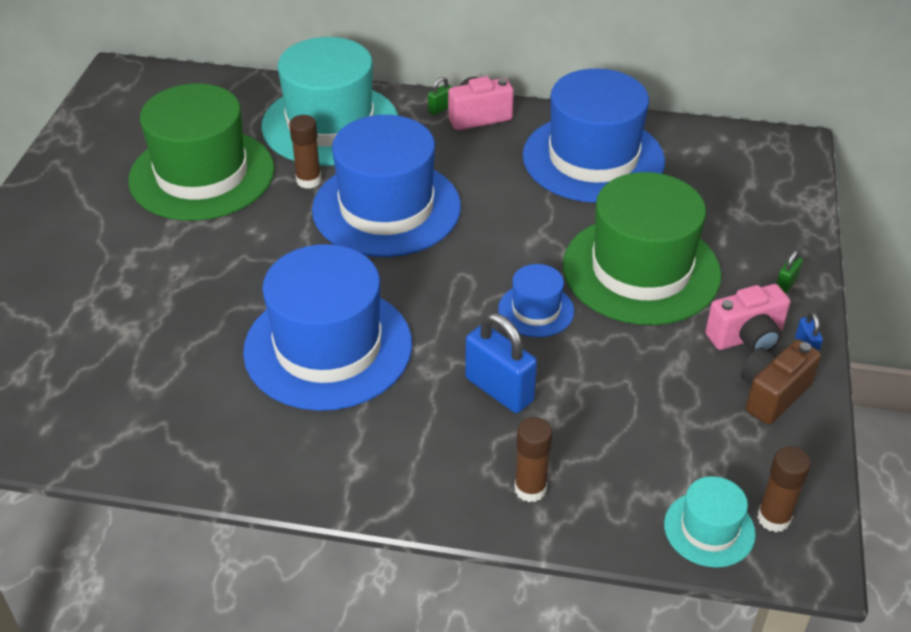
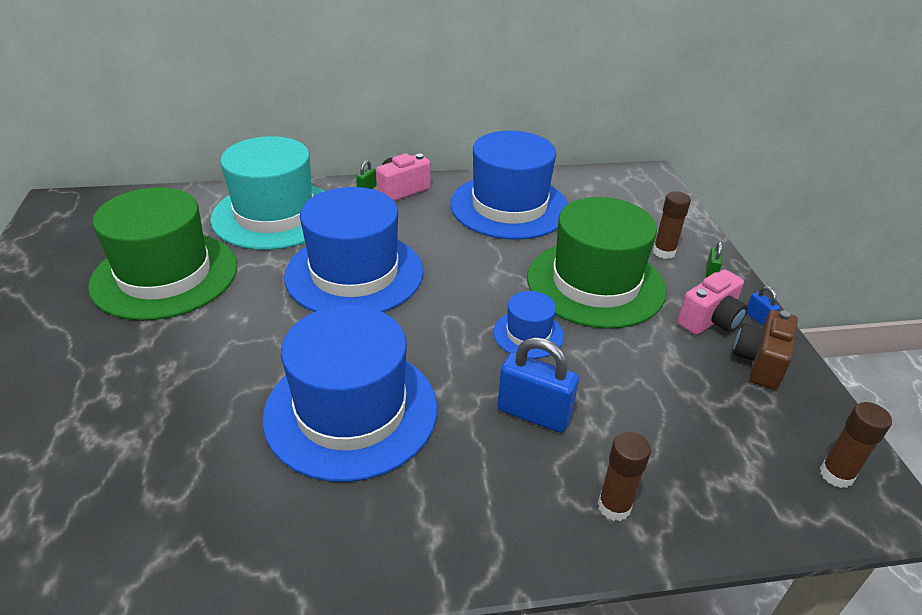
camera: 20 degrees left, 5 degrees down
(308, 180) = (272, 263): brown glue stick -> brown glue stick (664, 252)
(709, 529) = (792, 501): turquoise hat -> none

